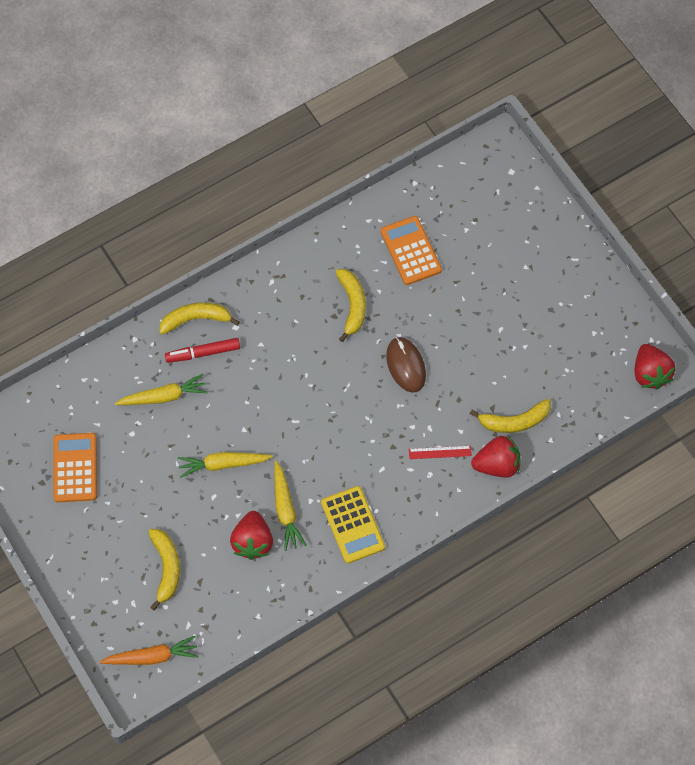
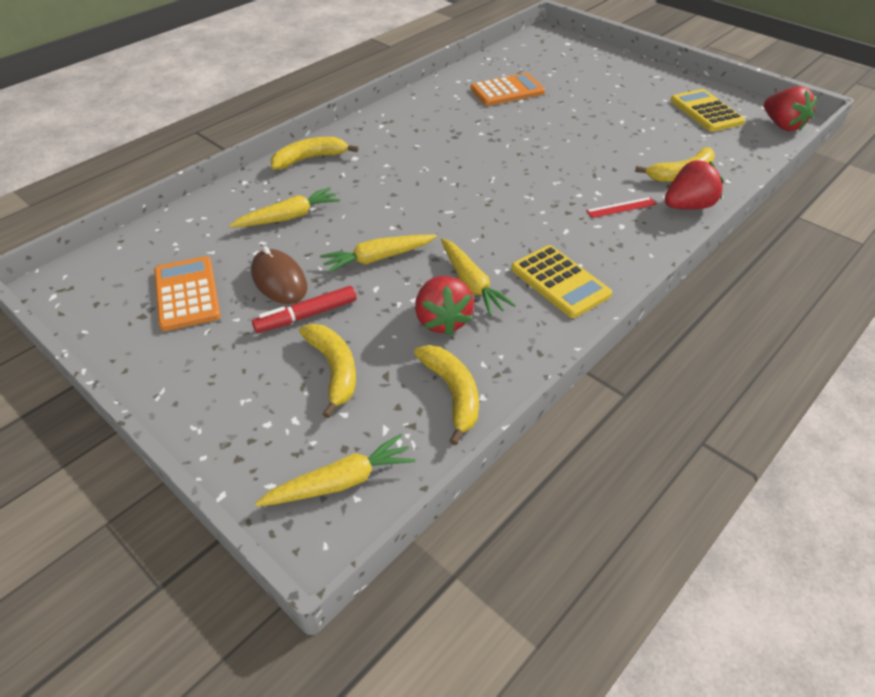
camera: 15 degrees left, 20 degrees down
(152, 656) = (341, 481): orange carrot -> yellow carrot
(203, 353) = (325, 179): red marker -> red marker (306, 315)
(352, 305) = (469, 128): yellow banana -> yellow banana (452, 394)
(405, 365) = (545, 155): brown mouse -> brown mouse (279, 280)
(410, 251) = (507, 91): orange calculator -> orange calculator turned 105 degrees clockwise
(589, 333) = (706, 111): none -> yellow calculator

